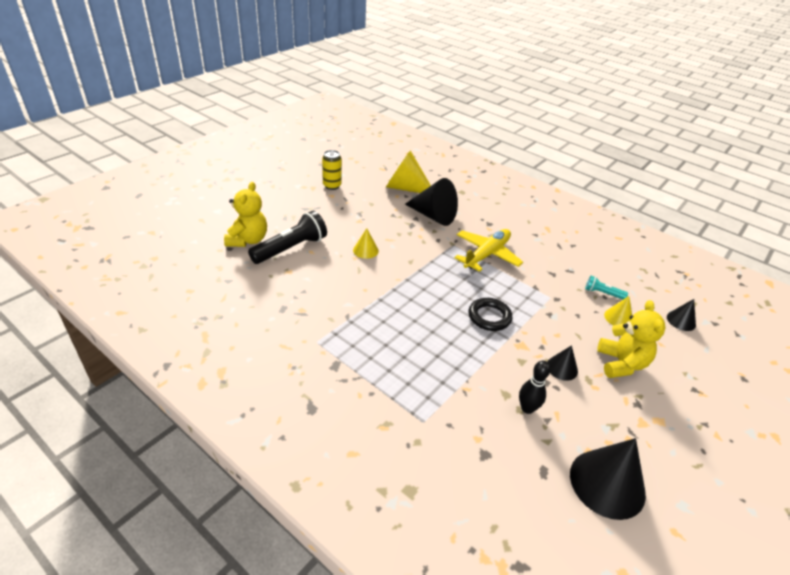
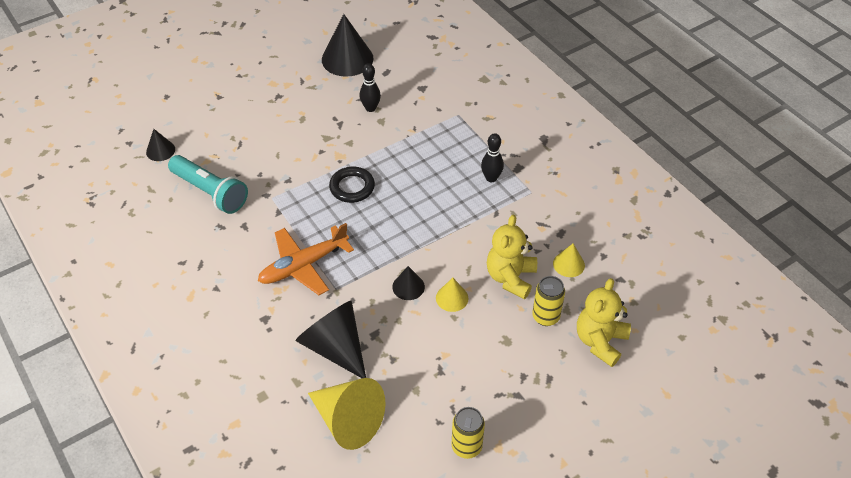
camera: 160 degrees left, 10 degrees up
(291, 248) = (545, 317): black flashlight -> yellow can
(361, 348) = (491, 178): none -> black bowling pin
(487, 254) = (303, 265): yellow plane -> orange plane
(562, 368) = (318, 131): black cone -> black cone (408, 286)
(602, 293) = (210, 192): turquoise flashlight -> turquoise flashlight, size x2.06
(618, 318) = (221, 164): yellow cone -> yellow cone (568, 264)
(621, 363) = (261, 125): yellow teddy bear -> yellow teddy bear (510, 277)

